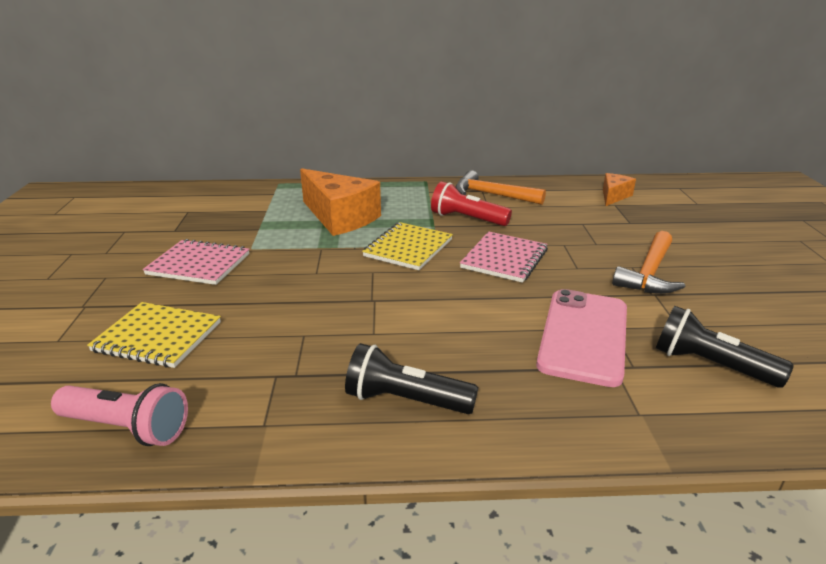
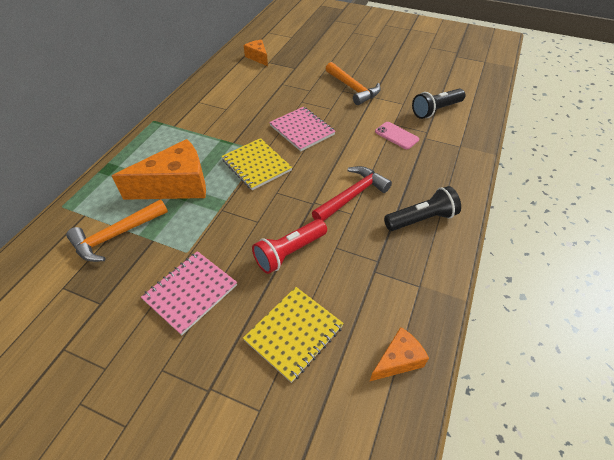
camera: 65 degrees left, 20 degrees up
(127, 428) = (397, 360): pink flashlight -> orange cheese
(406, 400) = (421, 219): black flashlight -> black flashlight turned 150 degrees counterclockwise
(409, 325) = (352, 195): none -> red hammer
(467, 219) = (236, 124): red flashlight -> red flashlight (289, 252)
(491, 195) = (209, 100): orange hammer -> orange hammer (116, 235)
(583, 336) = (396, 136): pink phone -> pink phone, size x0.52

